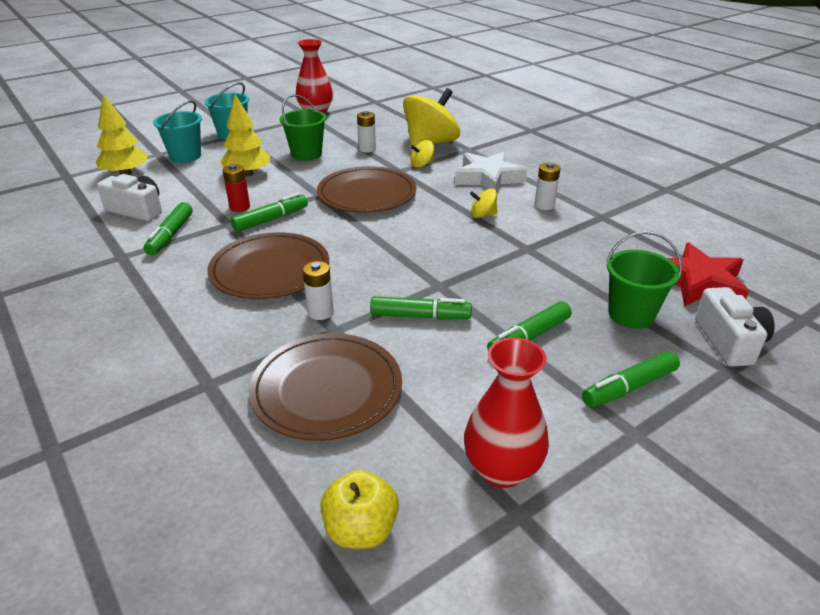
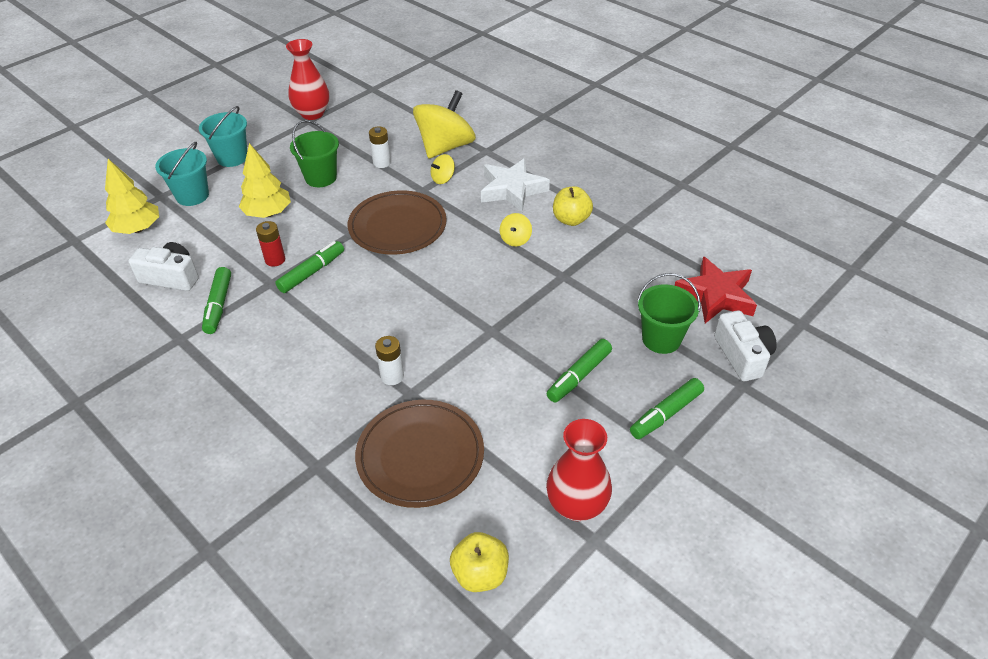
camera: 10 degrees left, 10 degrees up
(270, 270) = (331, 335): brown plate -> none
(420, 316) = (482, 367): green marker -> none
(483, 215) = (515, 239): yellow spinning top -> yellow spinning top turned 60 degrees counterclockwise
(544, 205) = (571, 219): white battery -> yellow apple

